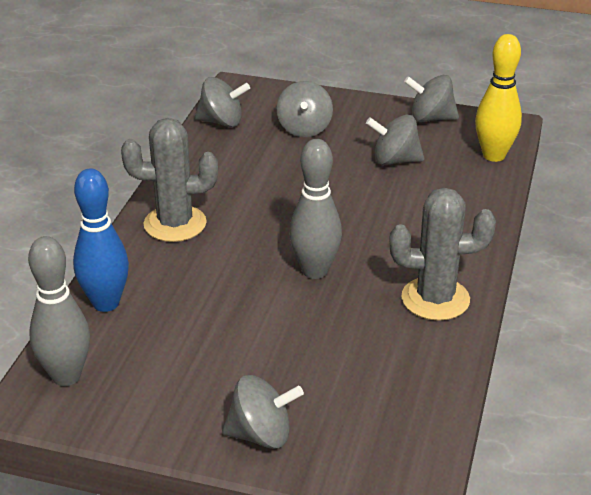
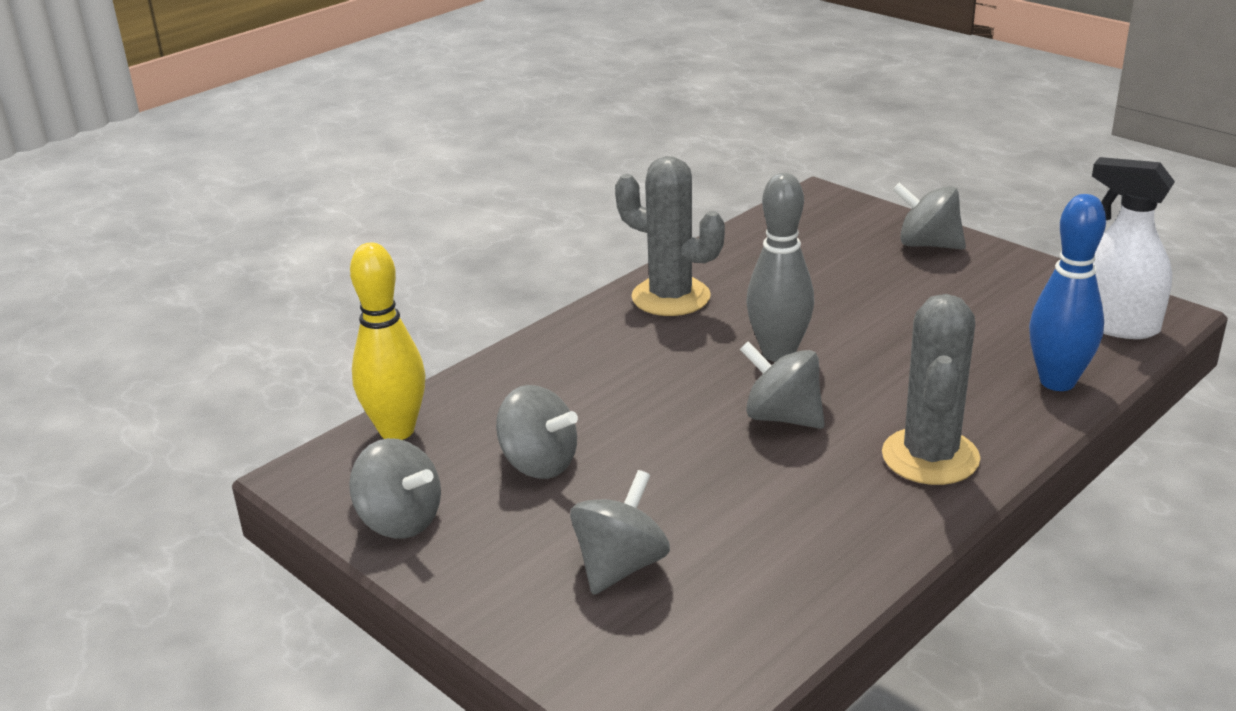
camera: 150 degrees left, 5 degrees down
(66, 376) = (1116, 324): grey bowling pin -> white spray bottle
(175, 224) = (930, 457): grey cactus -> grey cactus turned 75 degrees clockwise
(222, 122) = (755, 631): grey spinning top -> grey spinning top (782, 417)

